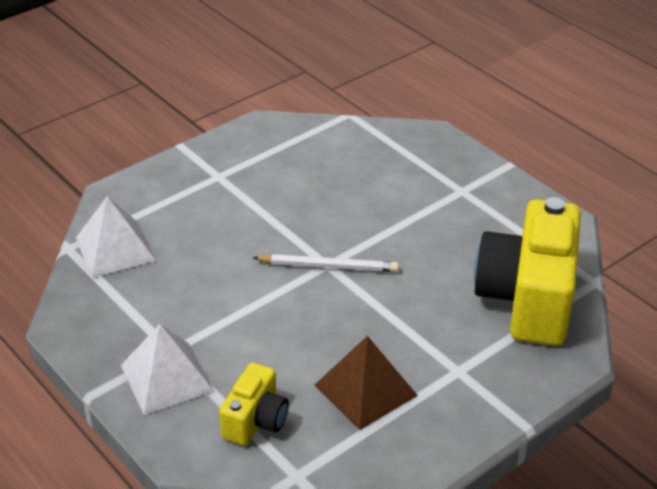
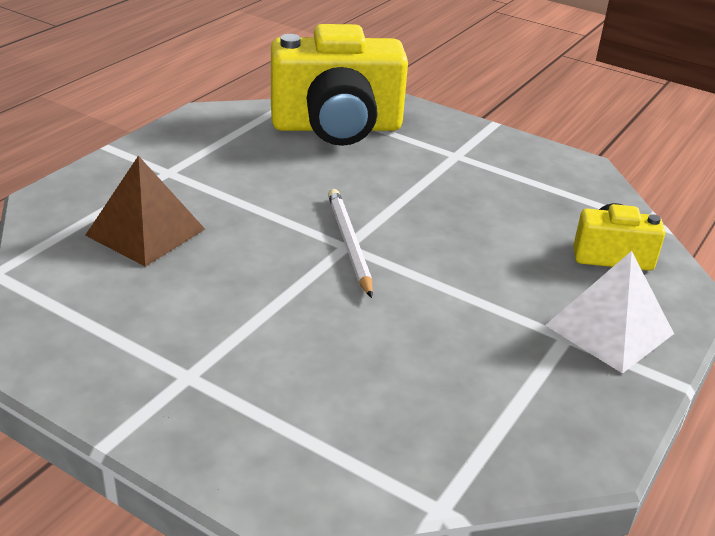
camera: 110 degrees left, 5 degrees down
(115, 249) = (414, 446): white pyramid -> none
(365, 390) = (519, 198): brown pyramid -> brown pyramid (146, 232)

